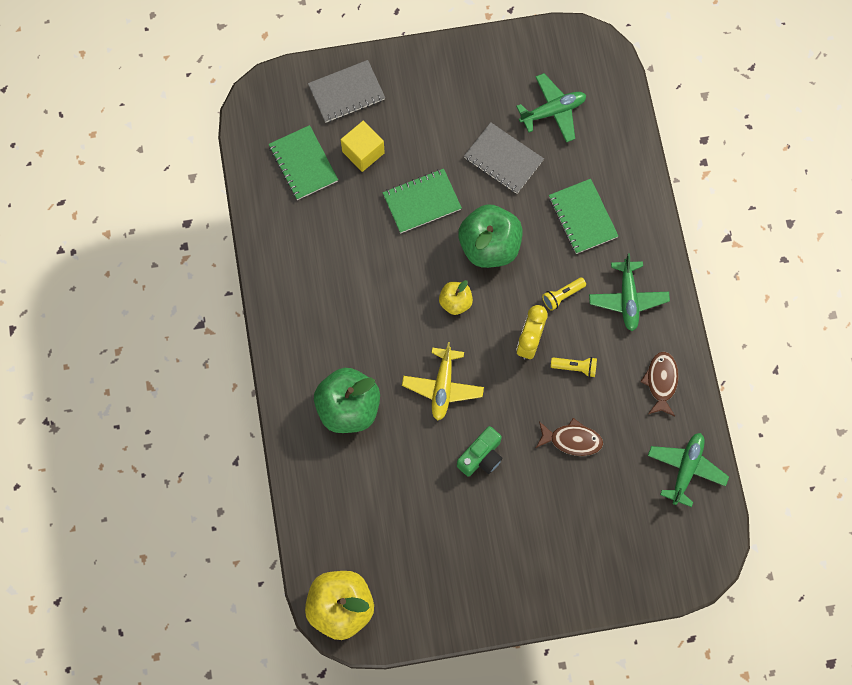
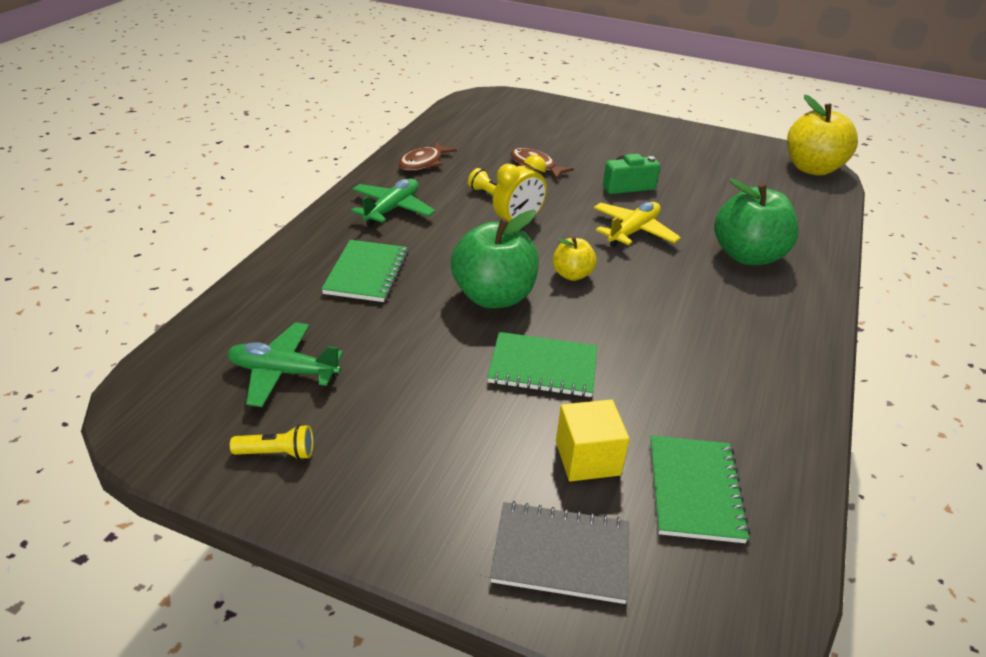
camera: 150 degrees left, 35 degrees down
(503, 159) = (399, 358): grey notebook -> none
(562, 296) = (453, 235): yellow flashlight -> yellow flashlight (277, 453)
(686, 469) = (457, 126): green plane -> none

